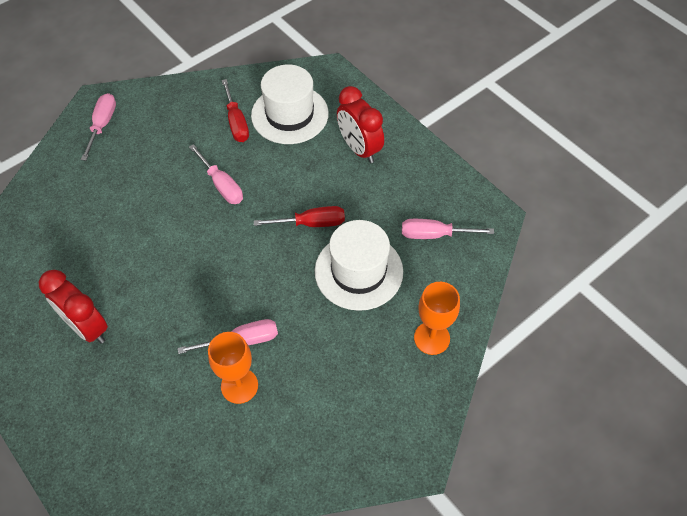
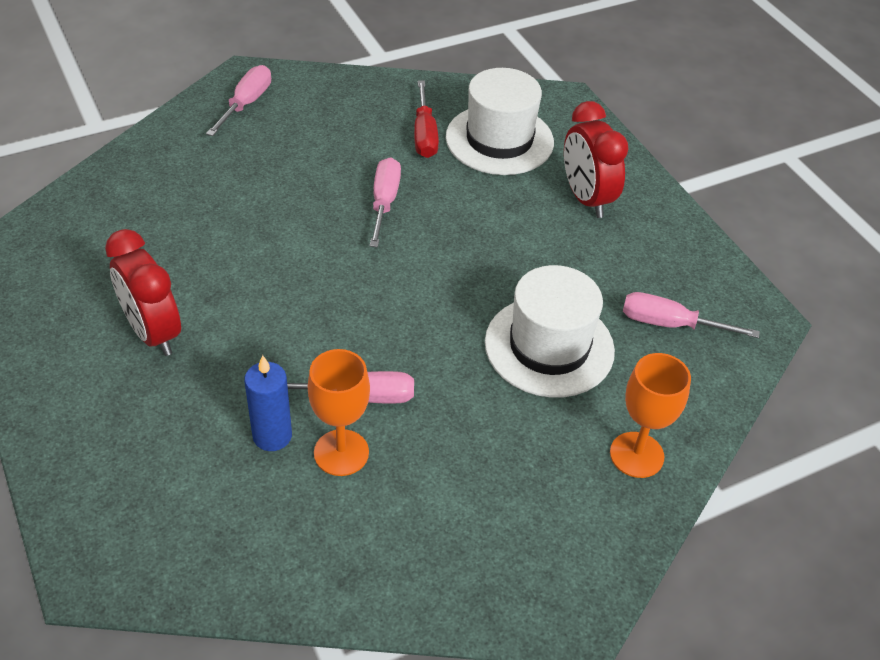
camera: 10 degrees right, 10 degrees down
(190, 385) = (272, 436): none -> blue candle
(221, 185) = (384, 203): pink screwdriver -> pink screwdriver turned 150 degrees counterclockwise
(311, 223) = (496, 273): red screwdriver -> none

